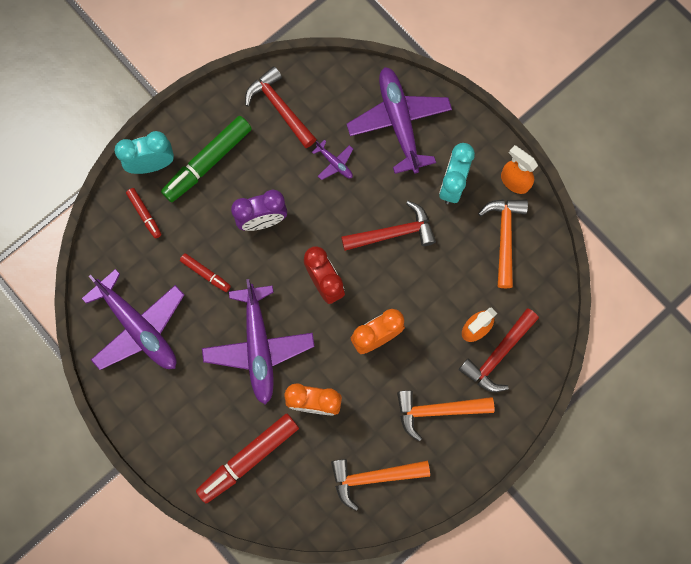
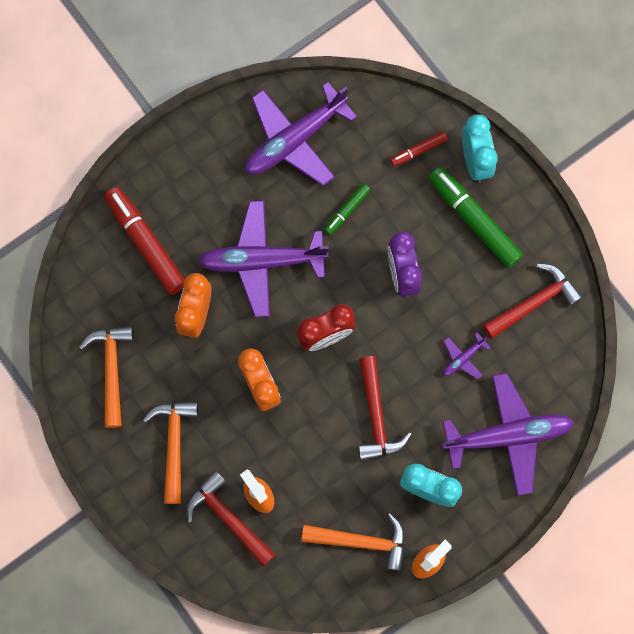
camera: 95 degrees right, 0 degrees up
(205, 274) = (347, 211): red marker -> green marker

